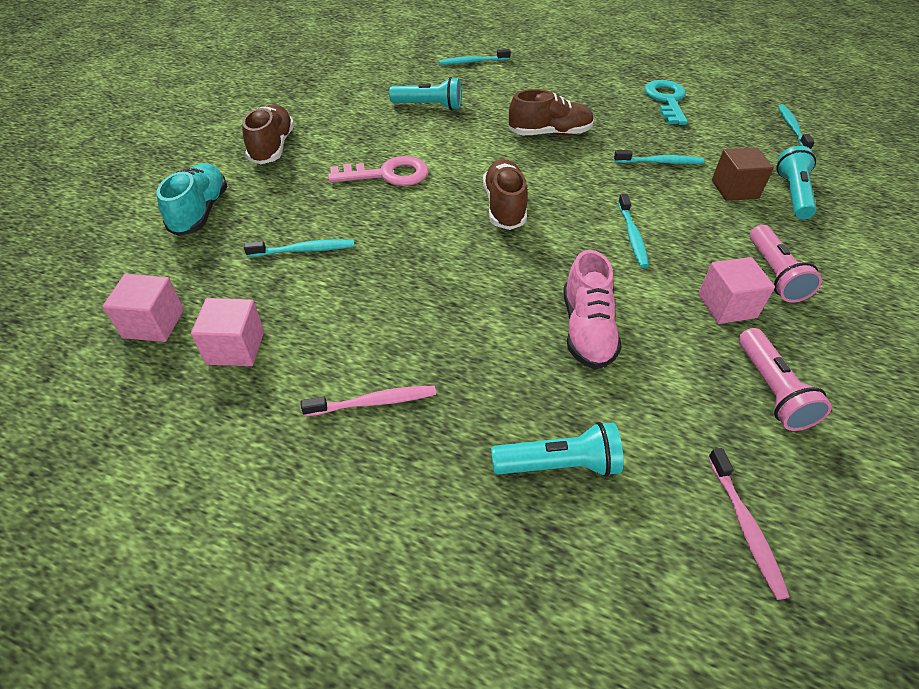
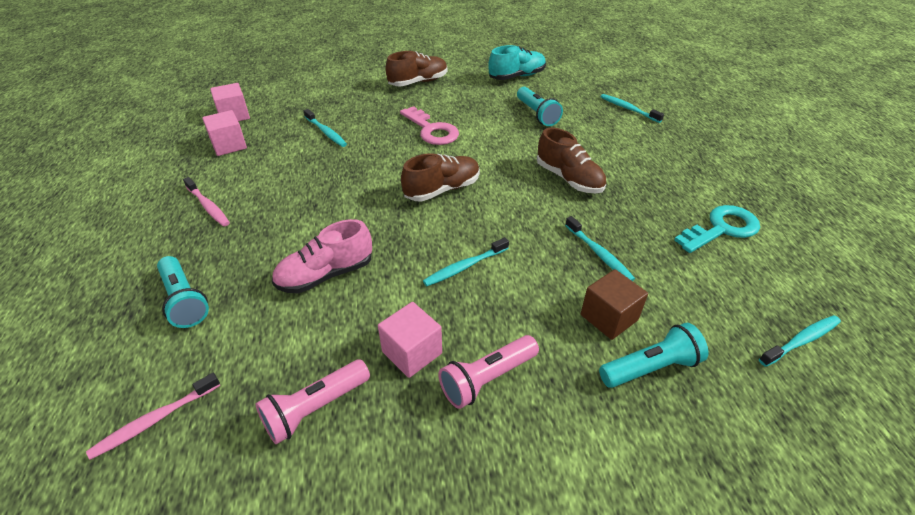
camera: 60 degrees right, 5 degrees down
(200, 212) = (334, 88): turquoise shoe -> turquoise shoe (517, 76)

